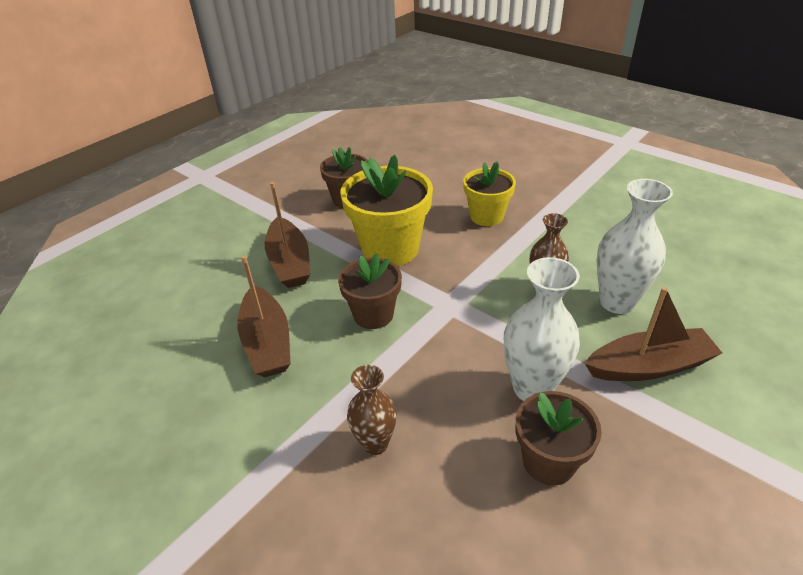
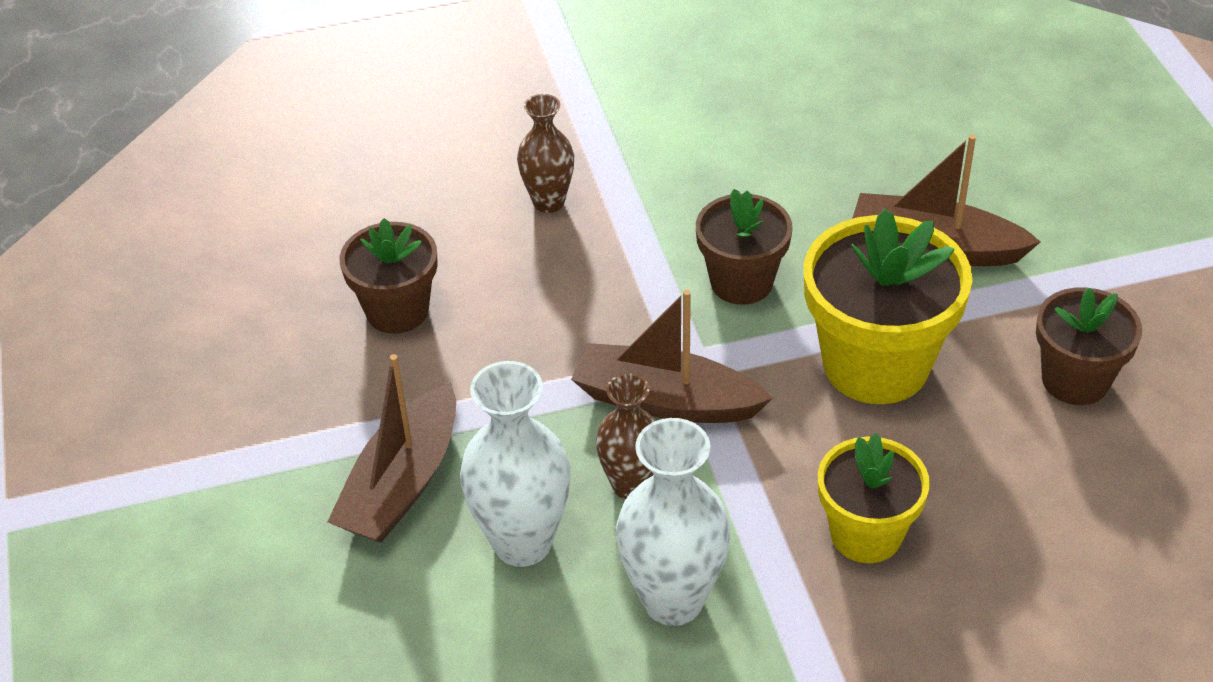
camera: 125 degrees right, 5 degrees up
(267, 342) = (778, 175): brown boat -> brown boat (665, 401)
(532, 388) = (486, 356): white vase -> white vase (673, 600)

